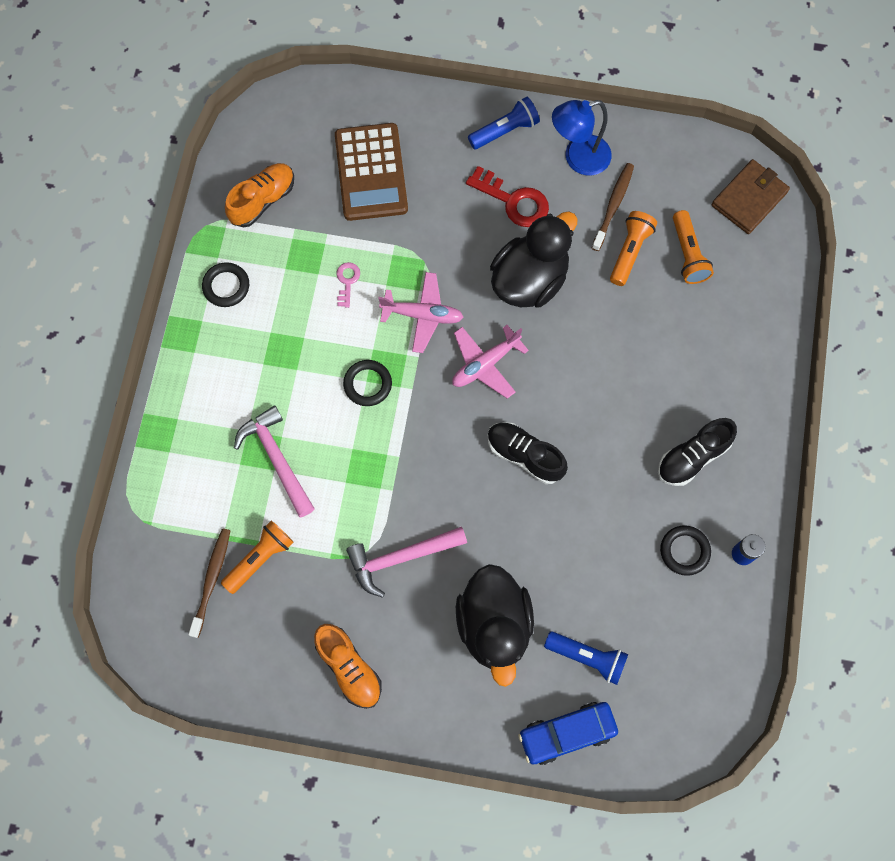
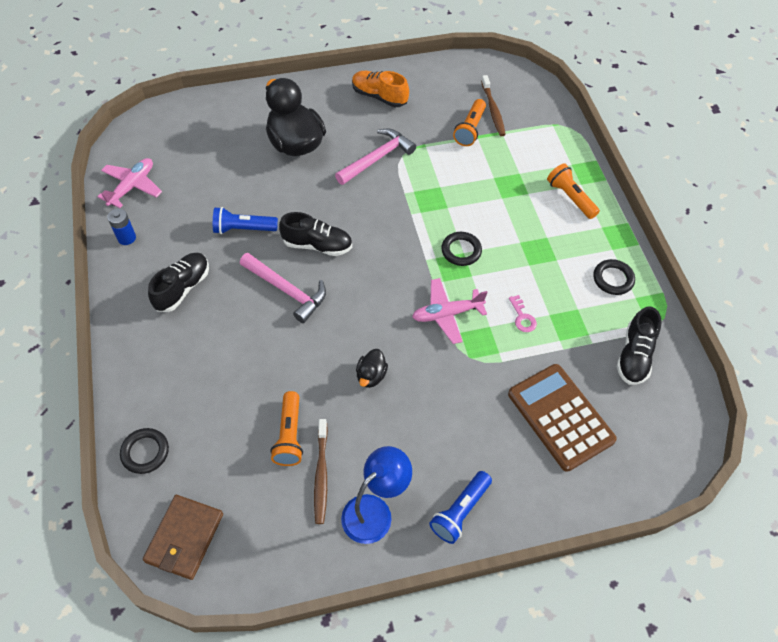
camera: 155 degrees right, 15 degrees down
(262, 200) = (634, 355): orange shoe -> black shoe
(277, 459) = (496, 184): pink hammer -> pink hammer (286, 290)
(485, 364) = (377, 296): pink plane -> pink plane (132, 186)
(513, 201) = (418, 441): red key -> none
(529, 280) = (371, 375): black duck -> black duck, size x0.46
(567, 733) = (225, 108): blue car -> none
(587, 657) = (225, 147): blue flashlight -> blue flashlight (243, 229)
(684, 551) = (172, 225): black ring -> black ring (145, 452)
(688, 254) = (232, 454): orange flashlight -> orange flashlight (570, 197)

